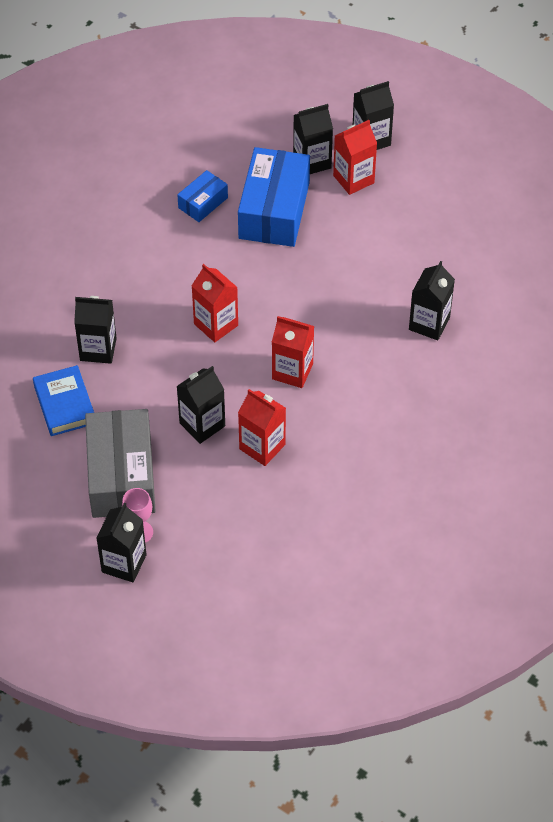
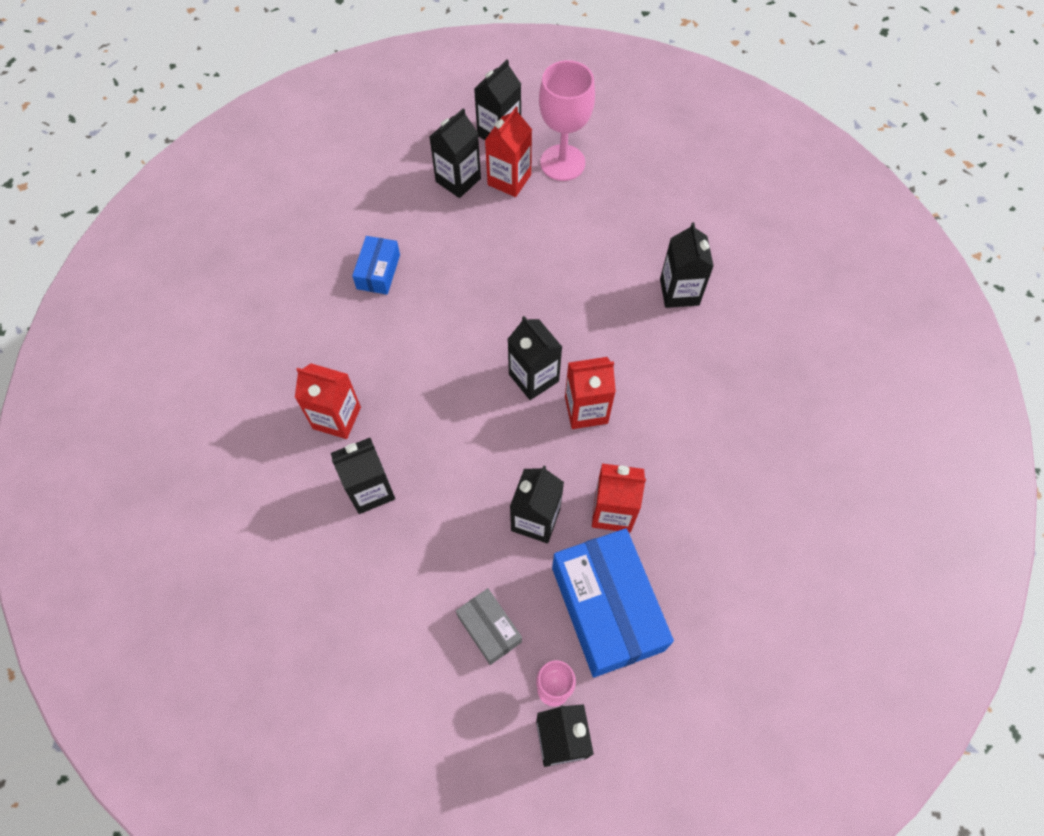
camera: 30 degrees left, 10 degrees up
(65, 404) = (374, 576): blue book -> none
(121, 475) = (489, 629): grey box -> grey box, size x0.50
(216, 324) = (476, 397): red carton -> red carton (337, 418)
(268, 331) = (533, 377): none -> black carton
(274, 210) = (454, 246): blue box -> blue box (607, 608)
(407, 185) = (562, 163): none -> pink goblet

